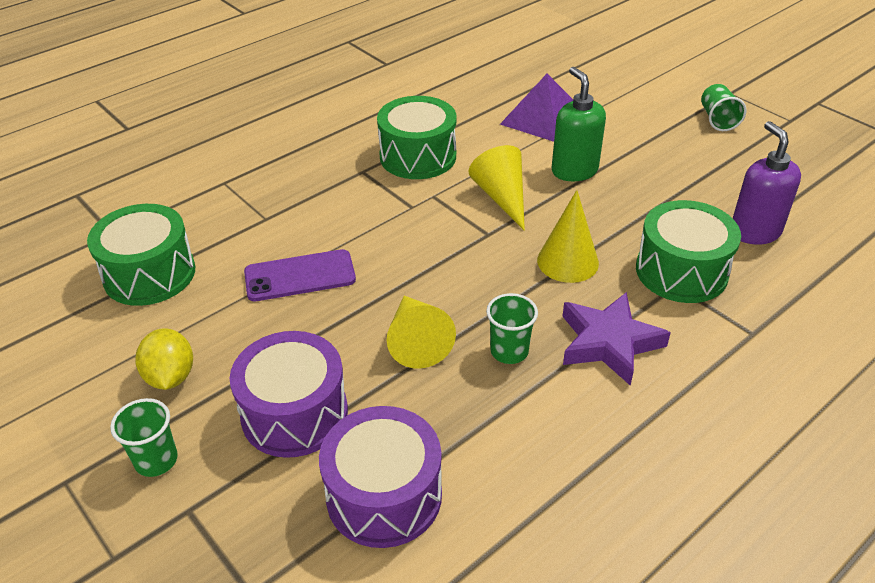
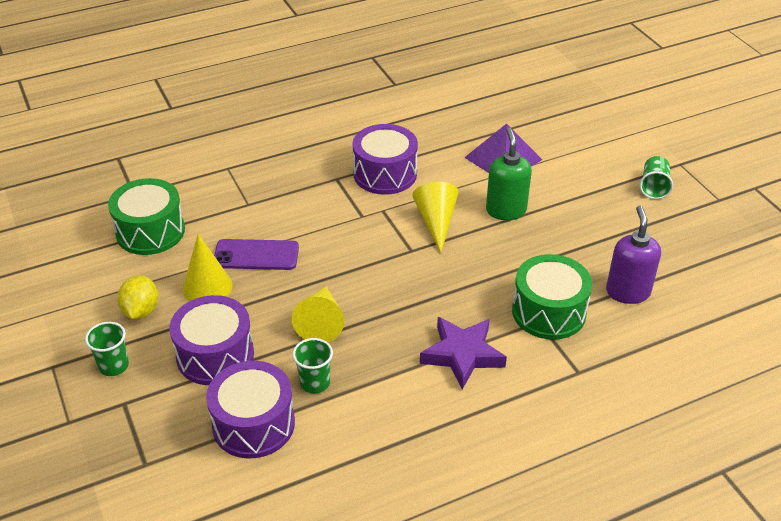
camera: 15 degrees right, 0 degrees up
(418, 156) = (385, 174): green drum -> purple drum
(509, 351) = (385, 345): green cup -> green cup (315, 383)
(567, 261) = (462, 285): yellow cone -> yellow cone (207, 287)

